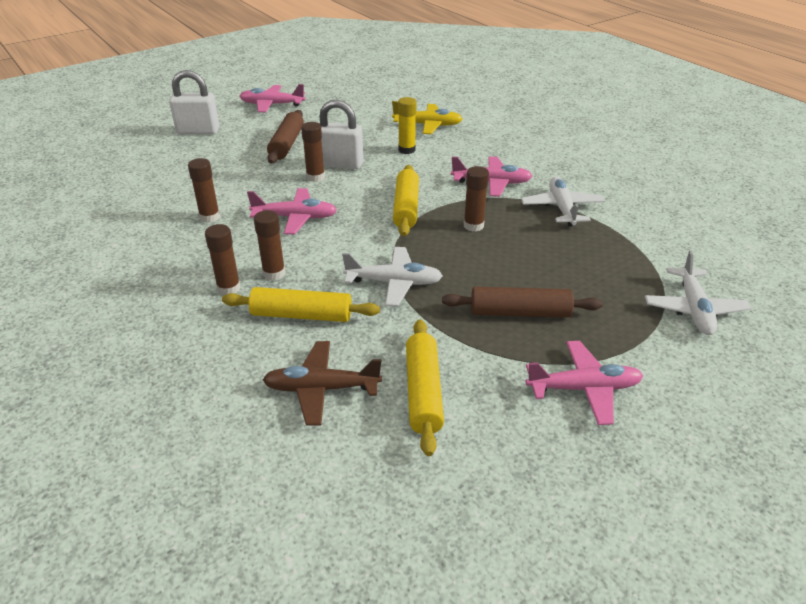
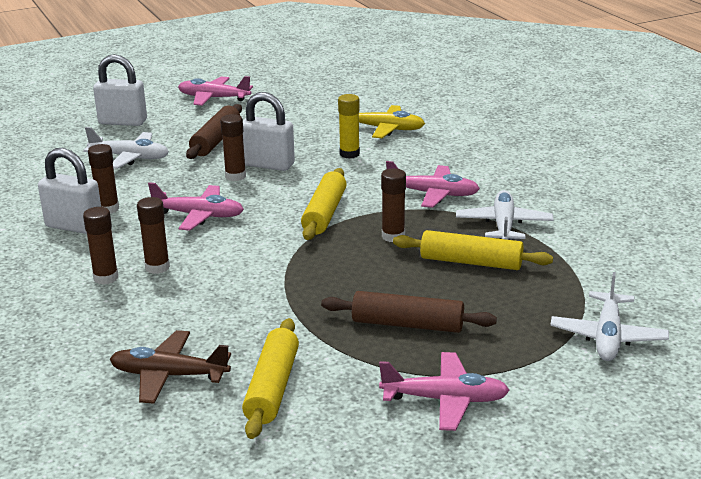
camera: 10 degrees right, 10 degrees down
(183, 237) = (74, 226): none -> white padlock
(301, 315) = (172, 308): yellow rolling pin -> yellow rolling pin (471, 262)
(394, 283) = (282, 286): white plane -> white plane (130, 158)

